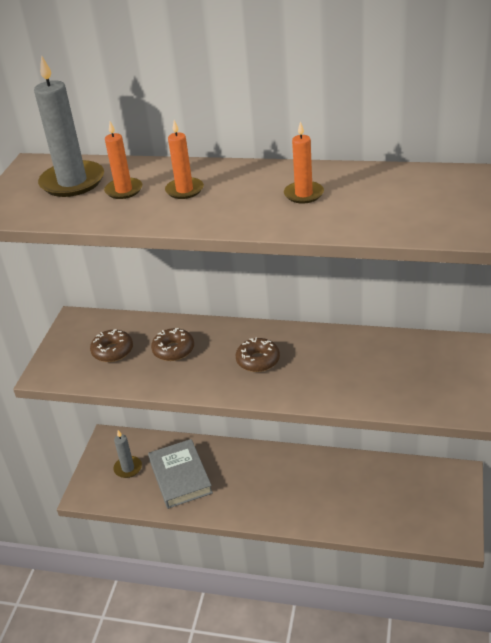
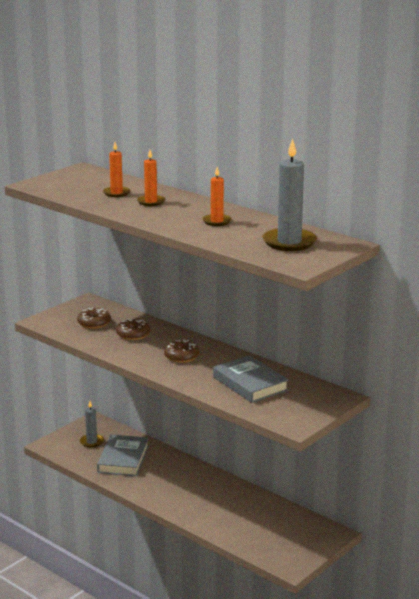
camera: 25 degrees right, 15 degrees down
(72, 182) = (93, 182): grey candle -> grey candle (289, 242)
(368, 369) = (250, 383): none -> grey book

